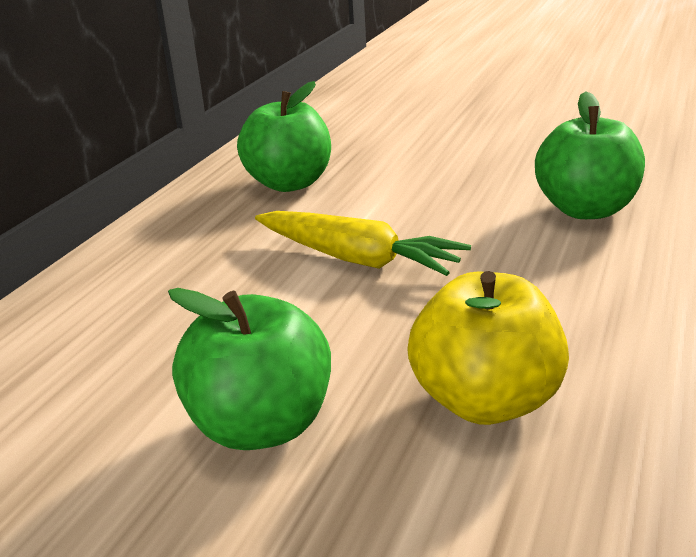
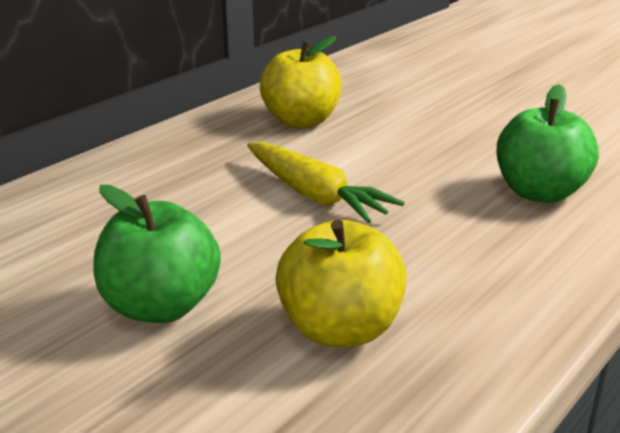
camera: 15 degrees right, 0 degrees up
(289, 183) = (301, 121): green apple -> yellow apple

